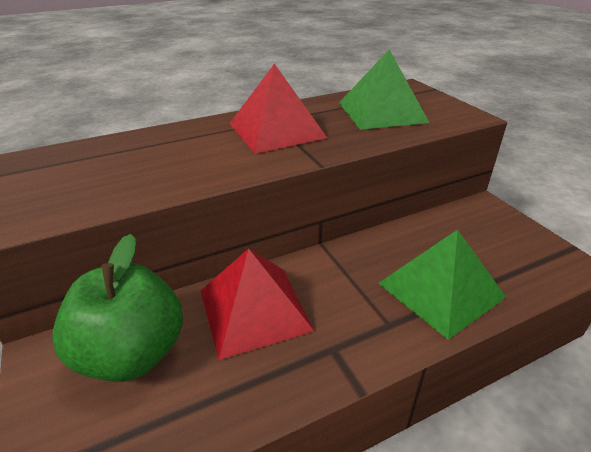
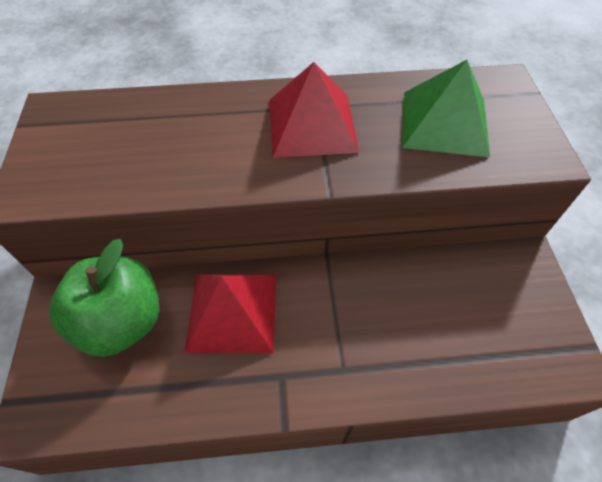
camera: 20 degrees right, 20 degrees up
(440, 290) = (413, 350): green pyramid -> none

